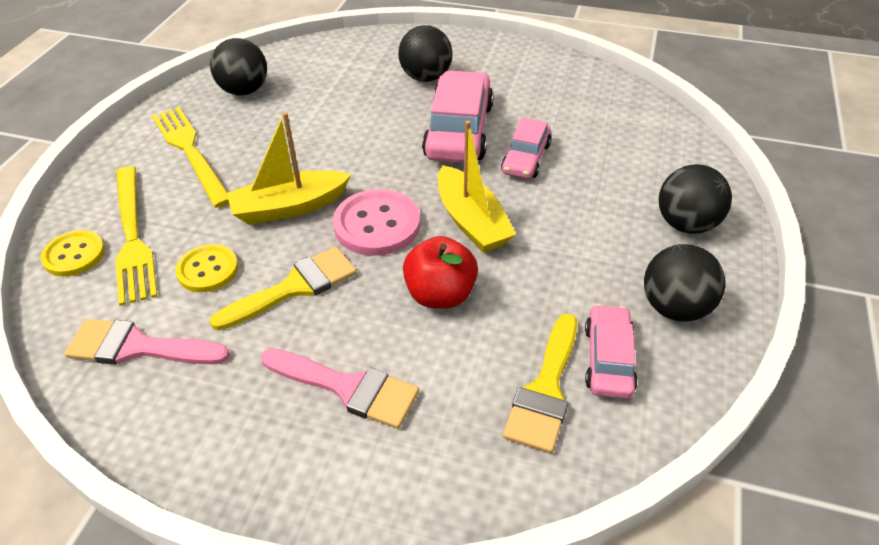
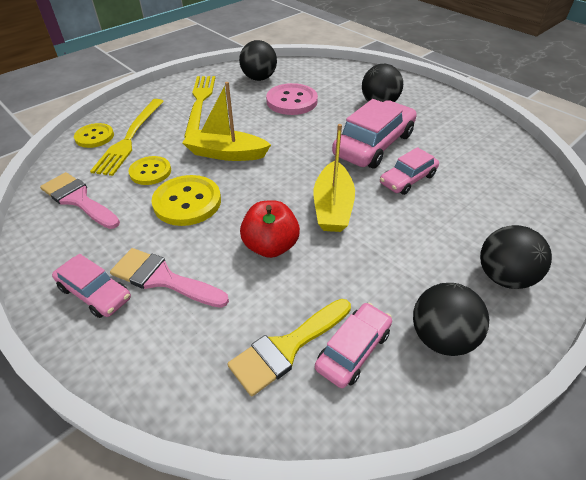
camera: 30 degrees right, 0 degrees up
(278, 444) = (95, 293): none -> pink car
(294, 287) = (187, 202): yellow brush -> yellow button
(348, 388) = (163, 279): pink brush -> pink brush turned 150 degrees clockwise
(377, 225) = (268, 184): pink button -> pink button (292, 101)

